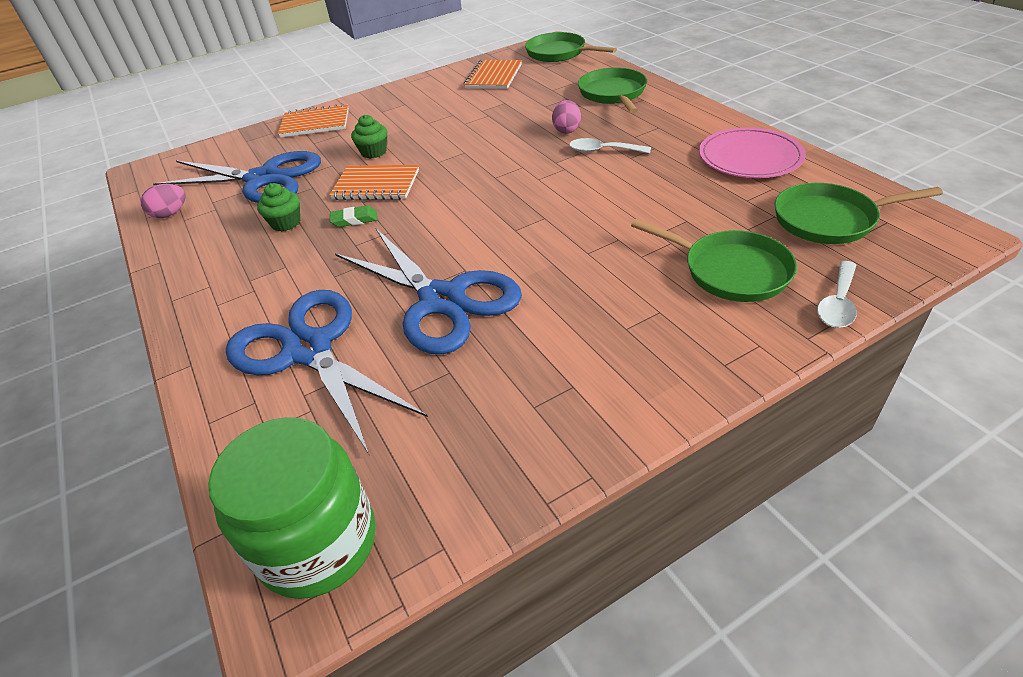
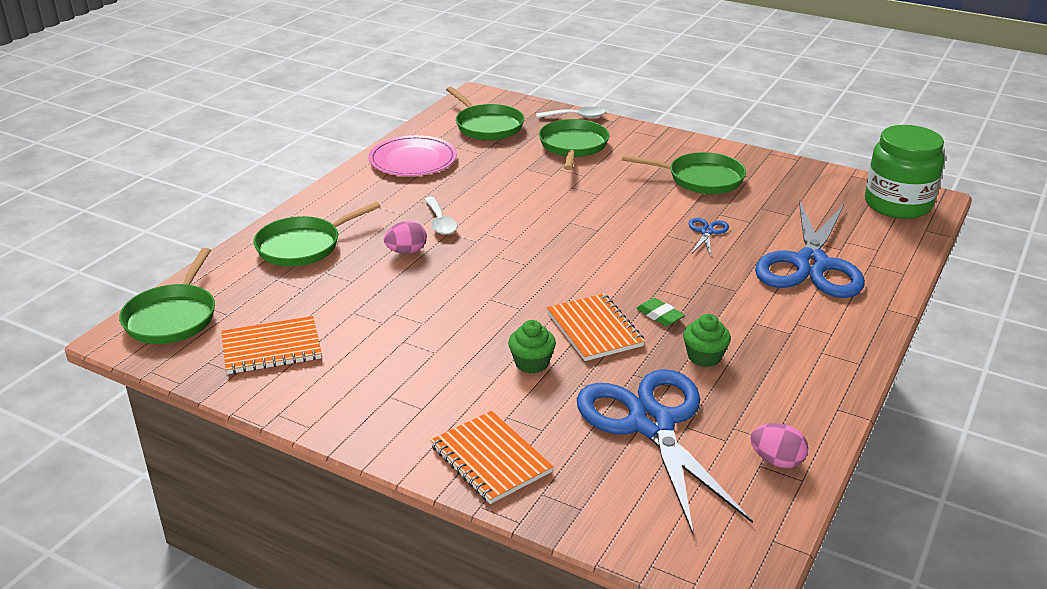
camera: 125 degrees left, 10 degrees down
(442, 300) = (707, 232): blue scissors -> blue scissors, size x0.41
(563, 350) = (701, 179): none -> green pan

